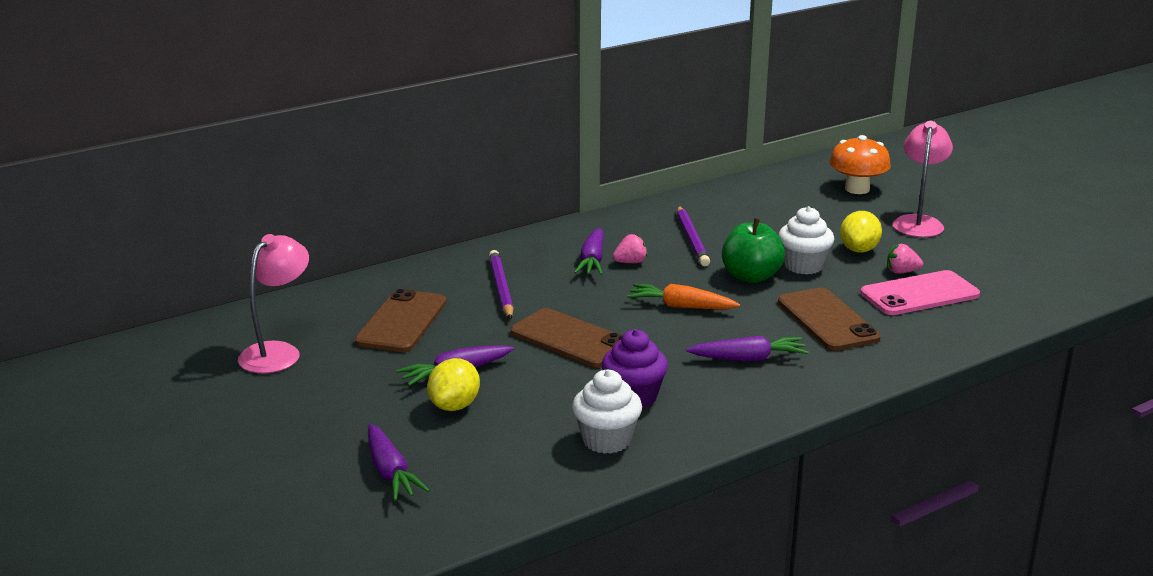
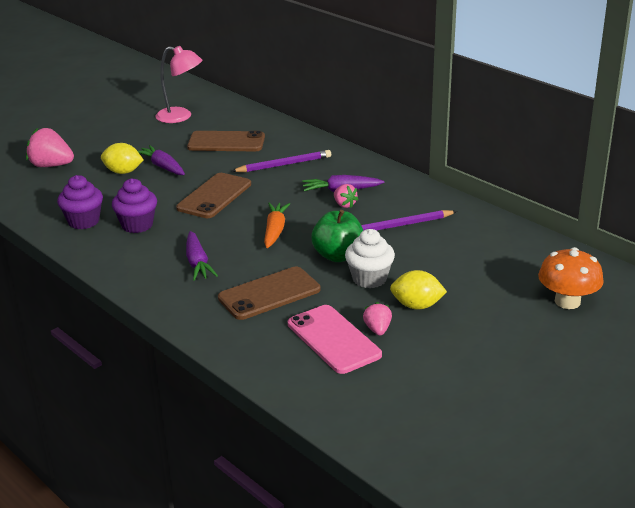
camera: 80 degrees right, 5 degrees up
(390, 472) = (51, 166): purple carrot -> pink strawberry
(606, 440) = (83, 221): white cupcake -> purple cupcake
(918, 222) = (501, 339): pink lamp -> none

